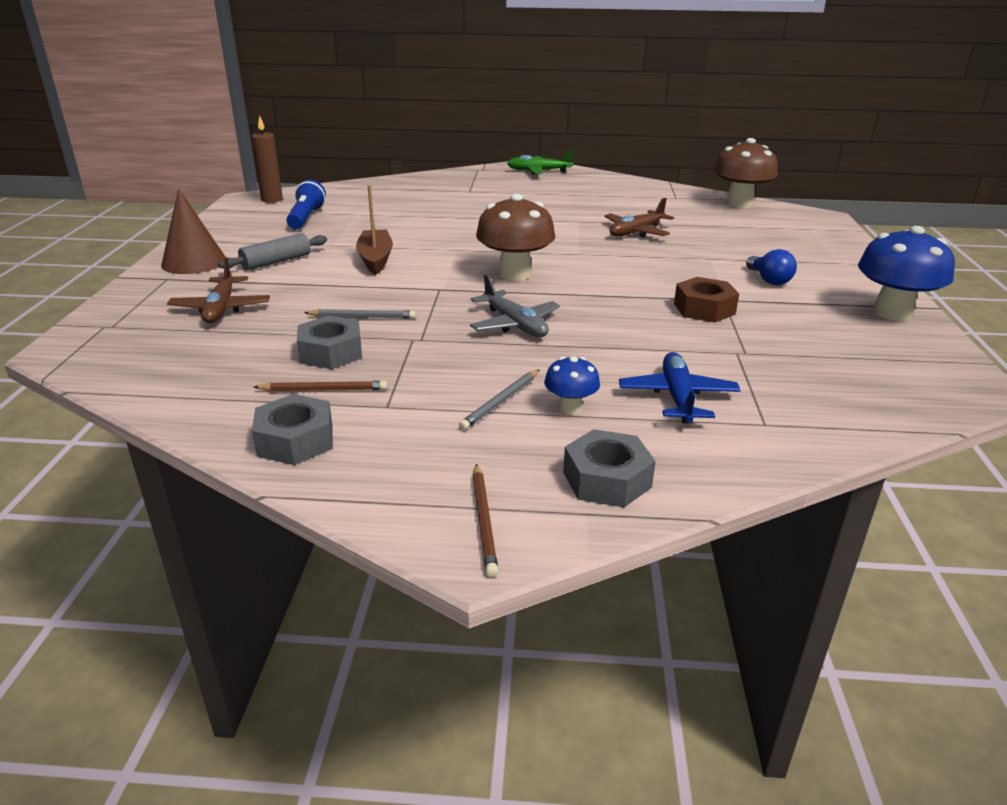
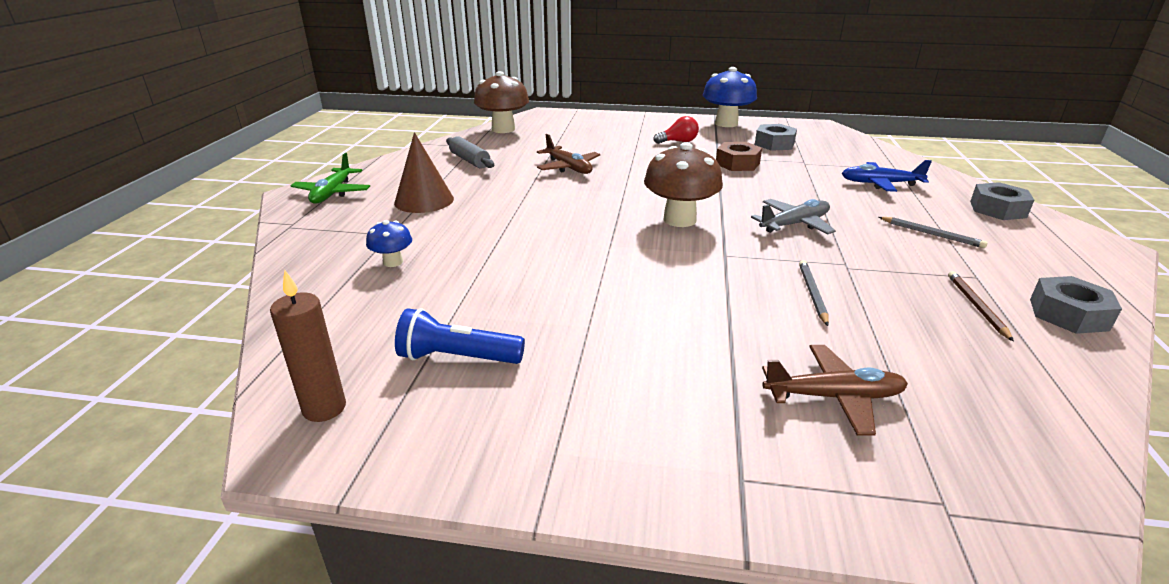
camera: 85 degrees left, 0 degrees up
(194, 262) = (662, 458): brown cone -> brown cone (424, 200)
(276, 261) = (655, 368): grey rolling pin -> grey rolling pin (469, 160)
(331, 352) = (902, 307): grey nut -> grey nut (774, 144)
(375, 259) = (642, 292): brown boat -> none
(484, 521) = (1080, 243): brown pencil -> none
(570, 407) = (920, 213): blue mushroom -> blue mushroom (393, 262)
(769, 280) = (678, 142): blue light bulb -> red light bulb

